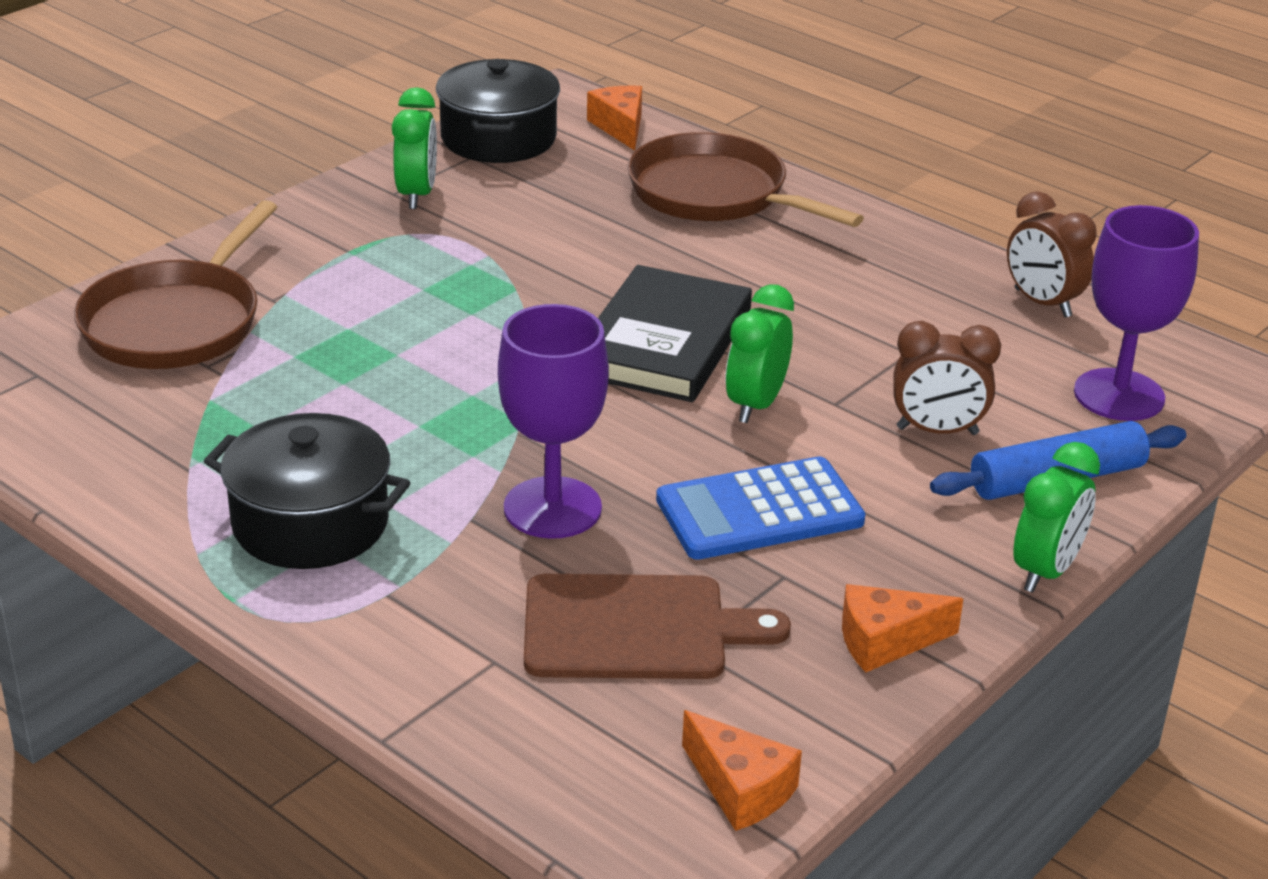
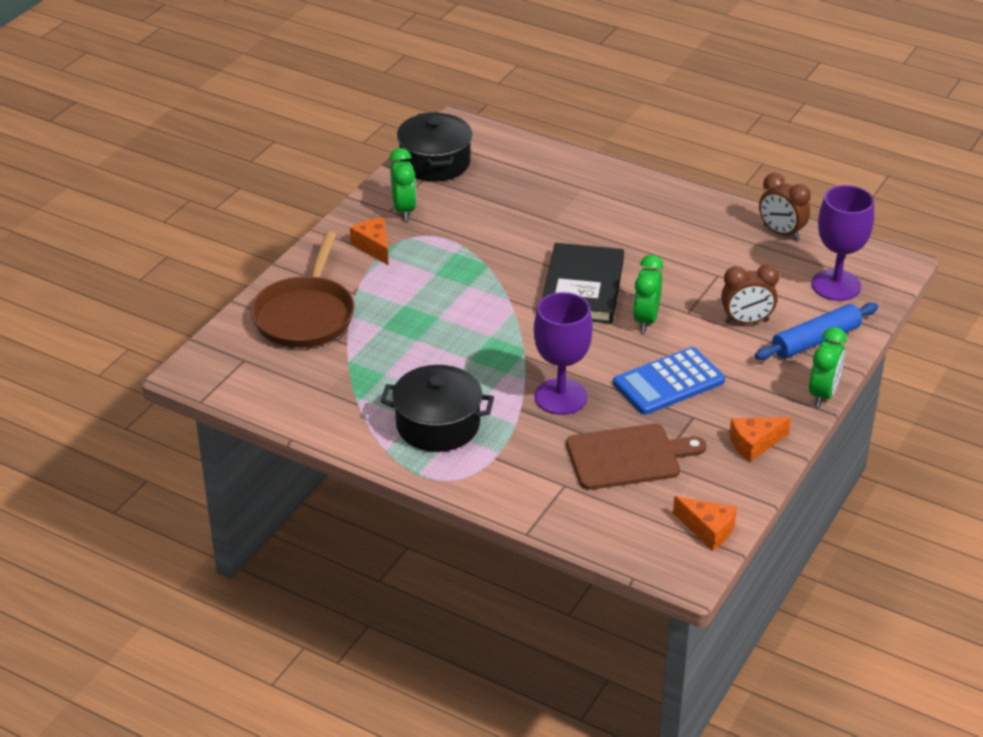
camera: 10 degrees left, 5 degrees up
(620, 127) = (504, 144): orange cheese -> orange cheese (374, 247)
(715, 194) = (576, 185): brown pan -> none

